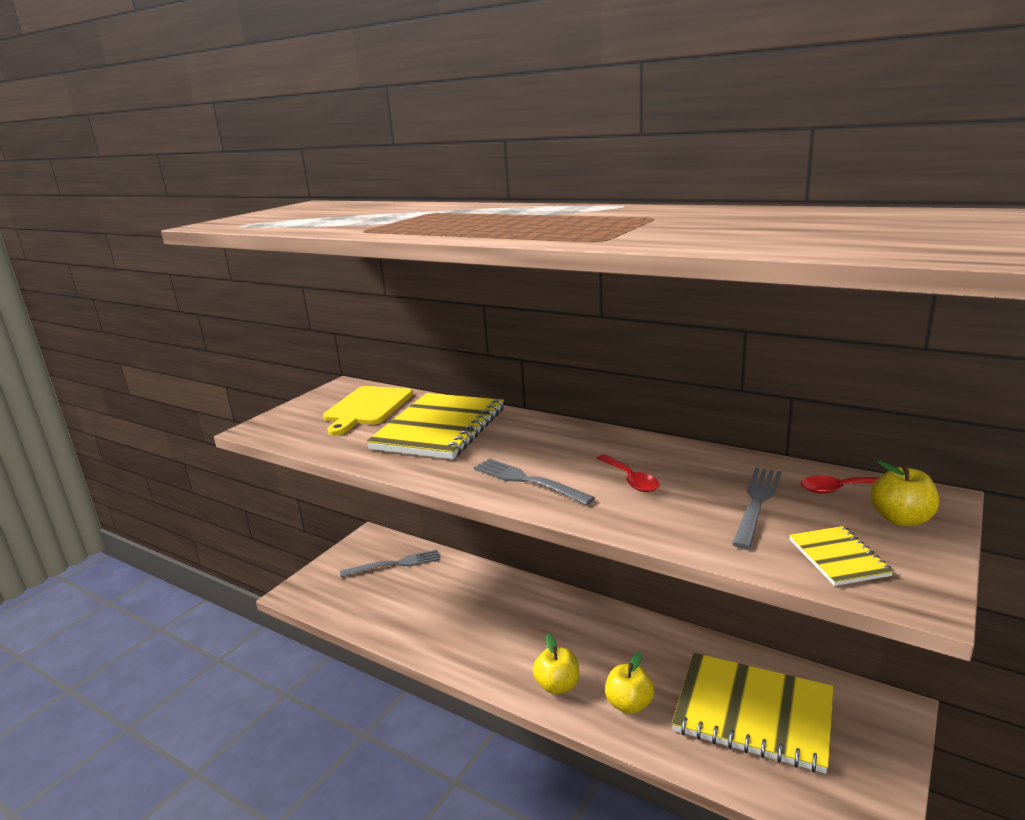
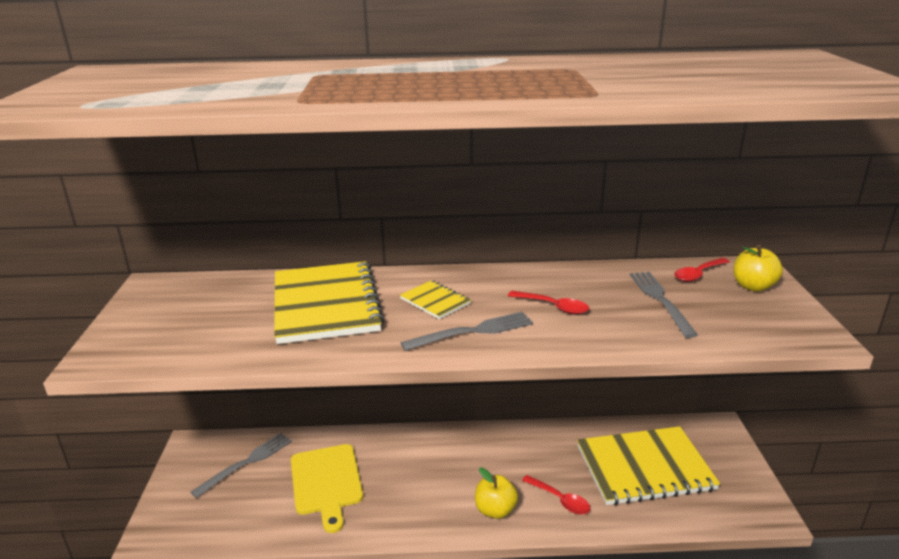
camera: 35 degrees left, 5 degrees up
(367, 408) = (214, 302): yellow cutting board -> yellow cutting board (326, 482)
(527, 481) = (473, 331): grey fork -> grey fork turned 150 degrees clockwise
(629, 704) = (560, 500): yellow apple -> red spoon
(838, 557) = (751, 325): yellow notebook -> yellow notebook (435, 301)

